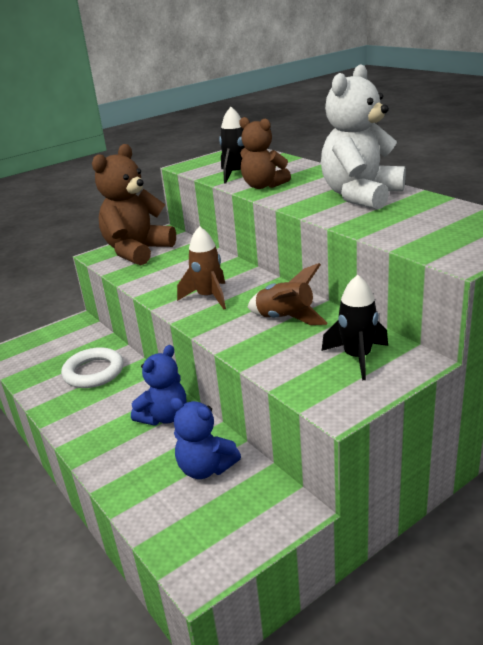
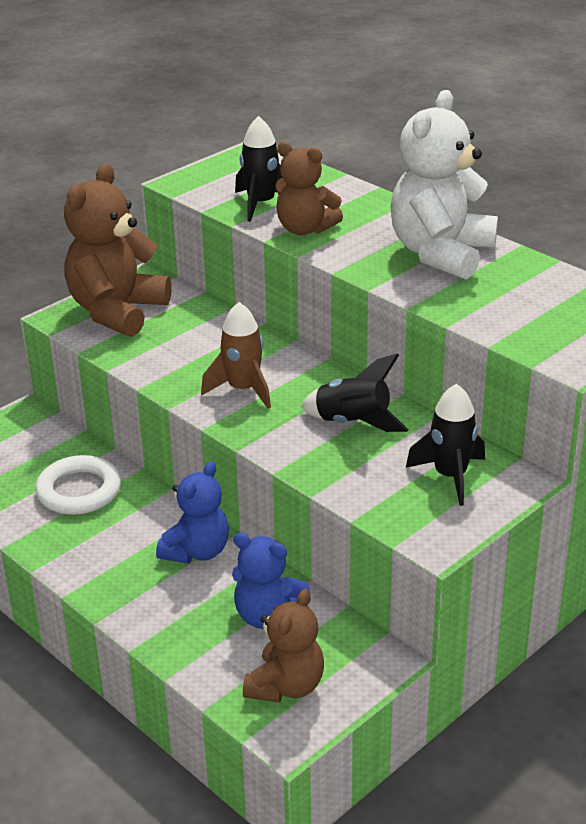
camera: 10 degrees left, 5 degrees up
(207, 529) = (286, 686): none -> brown teddy bear
(285, 319) = (353, 422): brown rocket -> black rocket

